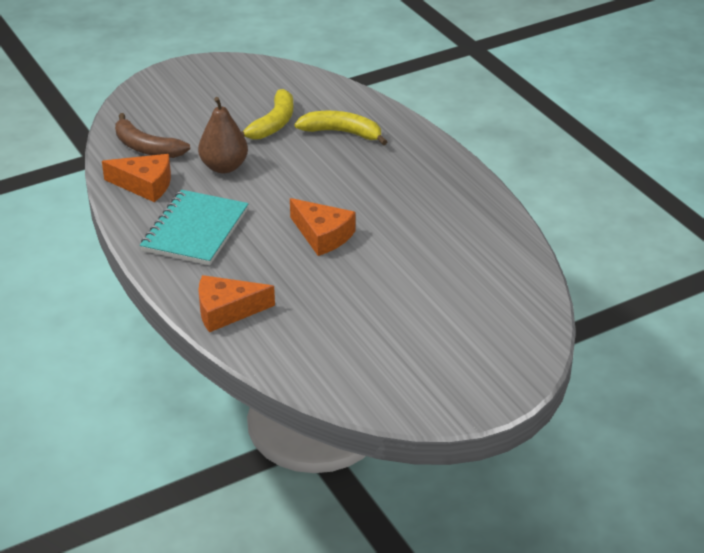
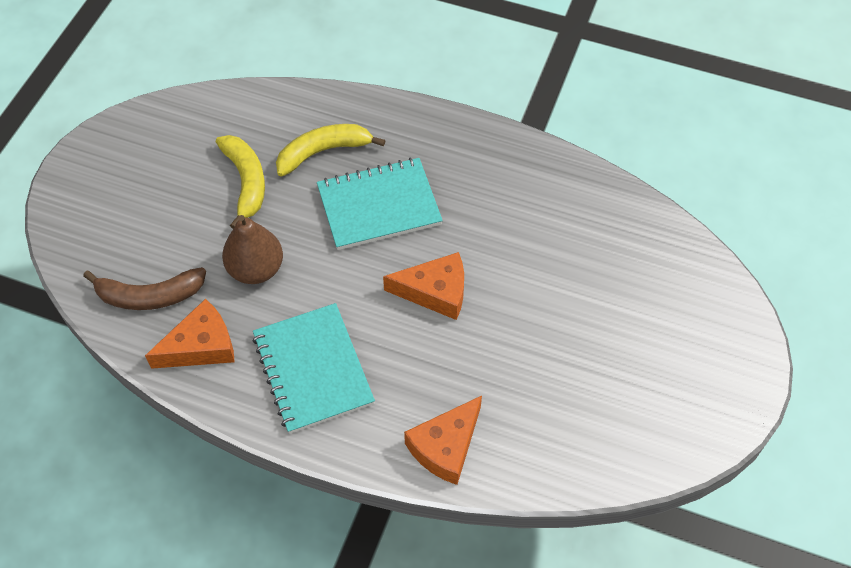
camera: 40 degrees left, 20 degrees up
(343, 176) = (379, 206): none -> turquoise notebook

